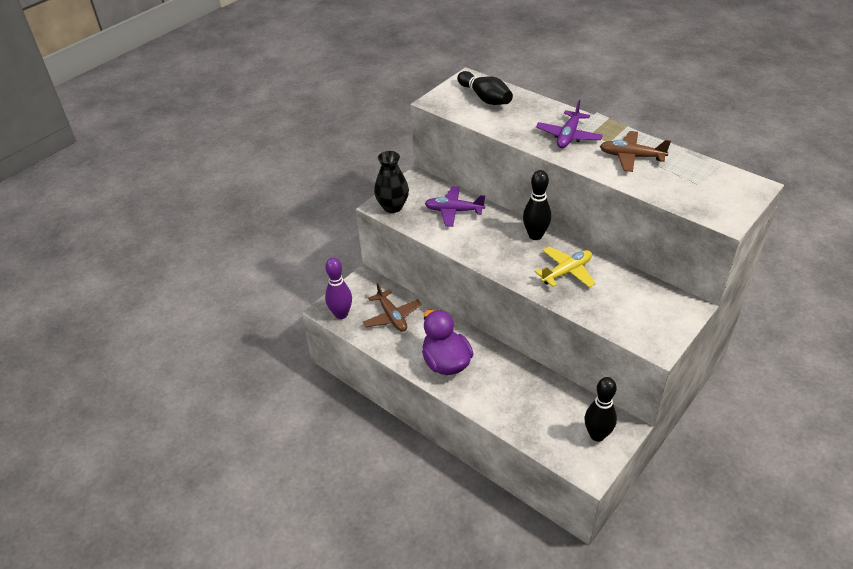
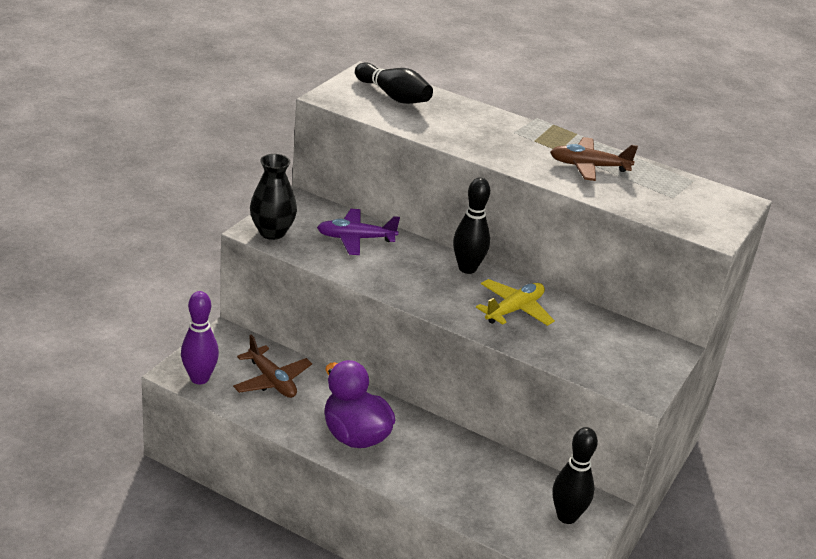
camera: 15 degrees left, 10 degrees down
(568, 136) = (507, 142): purple plane -> none

